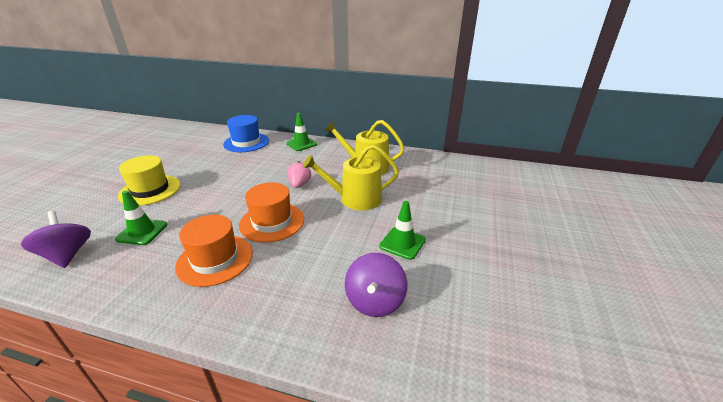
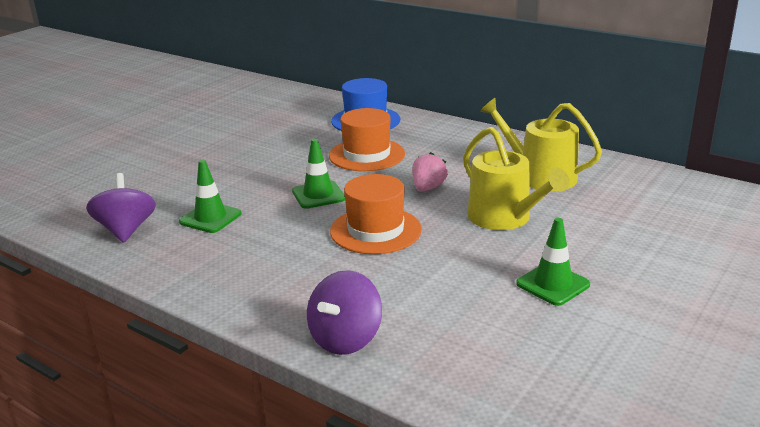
camera: 20 degrees right, 5 degrees down
(150, 190) = (225, 170): yellow hat -> none
(215, 259) = (293, 262): orange hat -> orange hat (367, 155)
(301, 144) = (448, 131): green traffic cone -> green traffic cone (318, 195)
(355, 199) = (504, 218): yellow watering can -> yellow watering can turned 135 degrees counterclockwise
(375, 301) = (485, 342): purple spinning top -> purple spinning top (345, 339)

